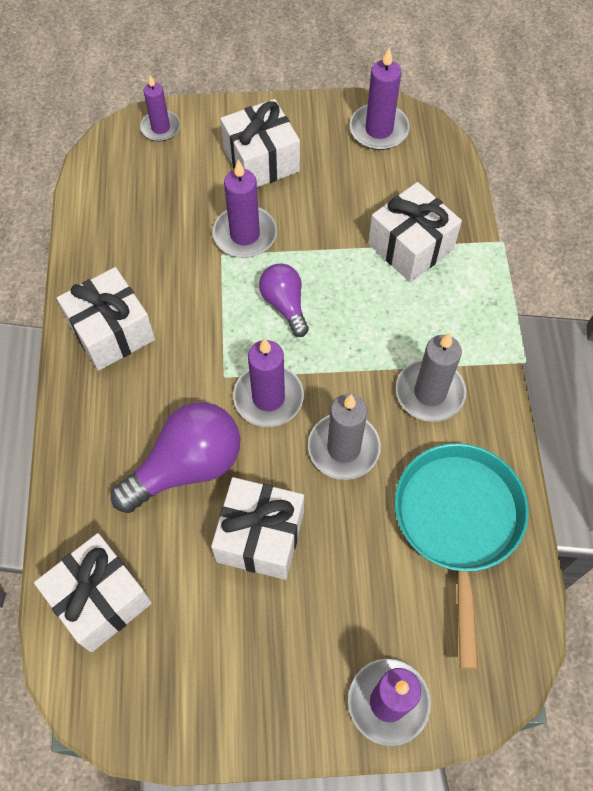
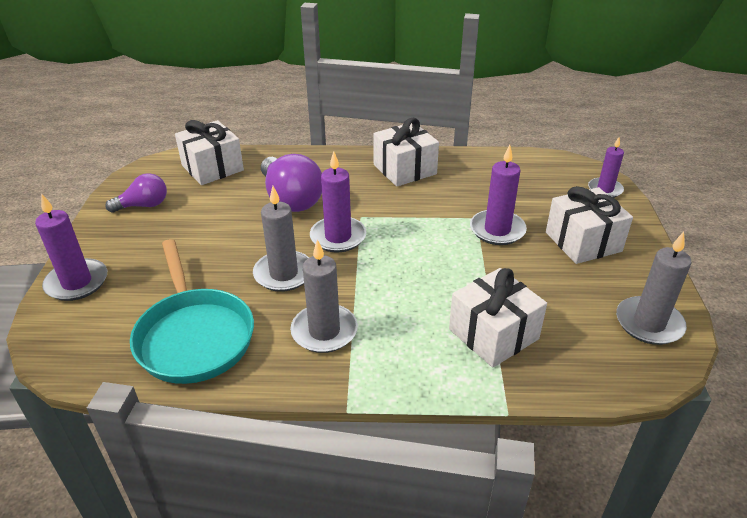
camera: 95 degrees right, 25 degrees down
(260, 536) = (226, 229): white gift -> none
(285, 304) = (425, 249): purple light bulb -> purple light bulb (144, 205)
(379, 130) = (649, 323): purple candle -> grey candle
(458, 522) = (194, 336): turquoise pan -> turquoise pan turned 60 degrees clockwise

